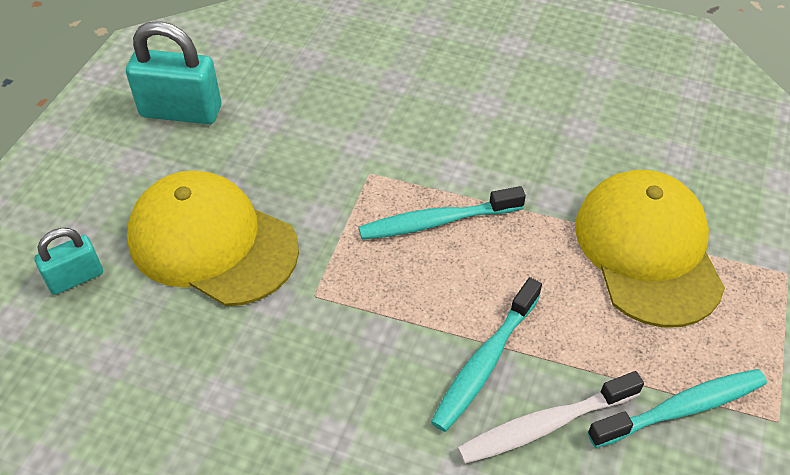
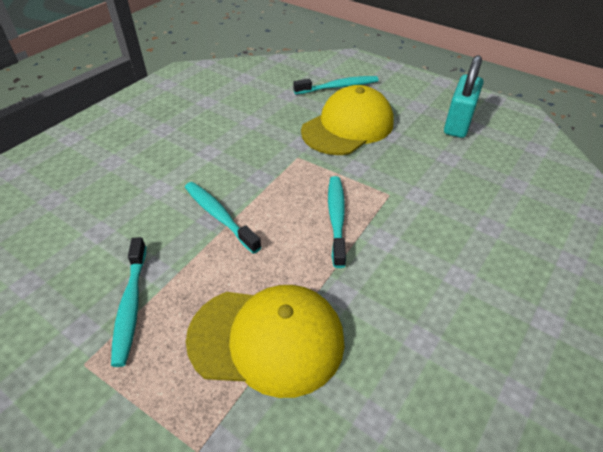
camera: 105 degrees right, 5 degrees down
(75, 278) = (339, 87): turquoise padlock -> turquoise toothbrush
(544, 425) = (165, 231): white toothbrush -> none

